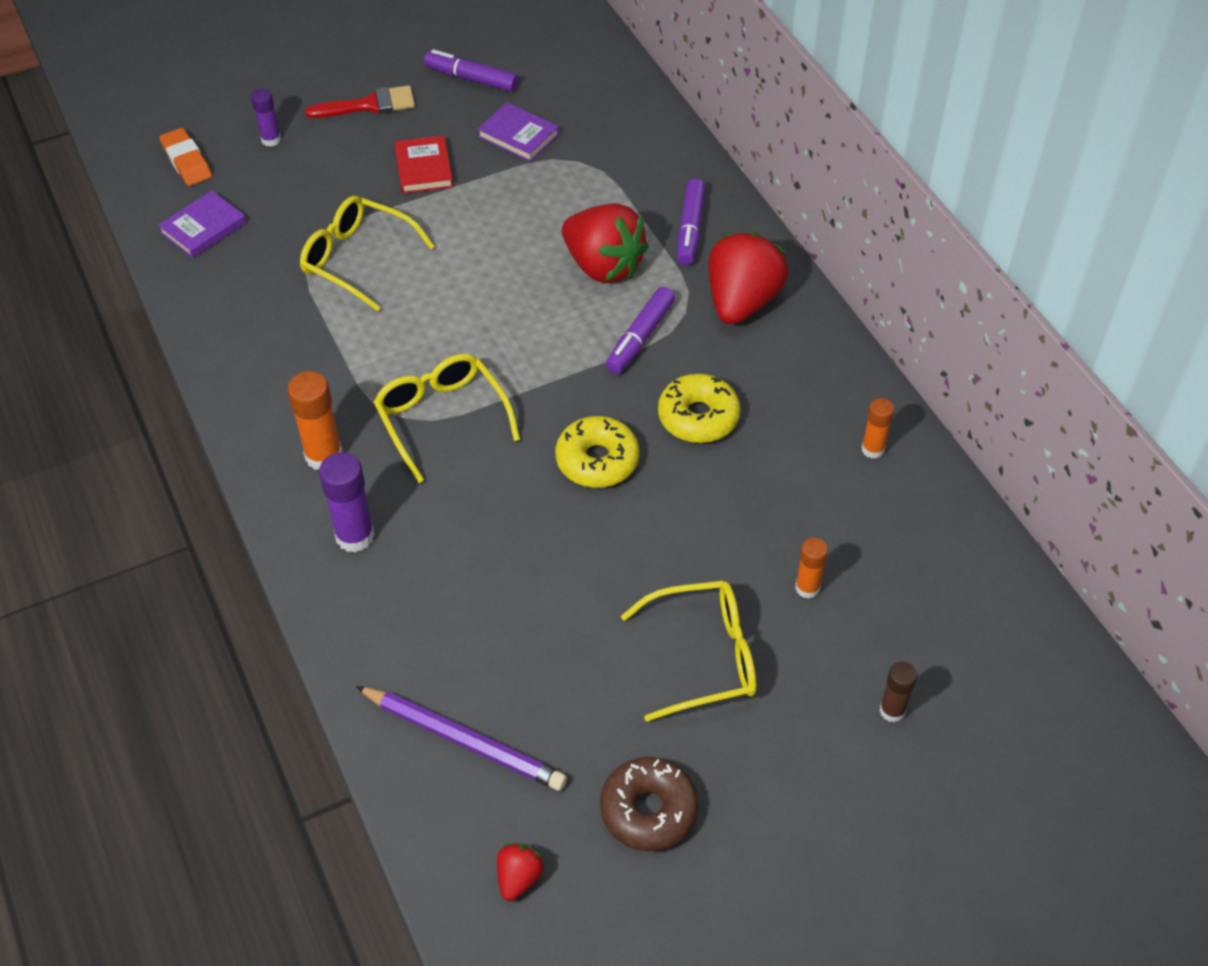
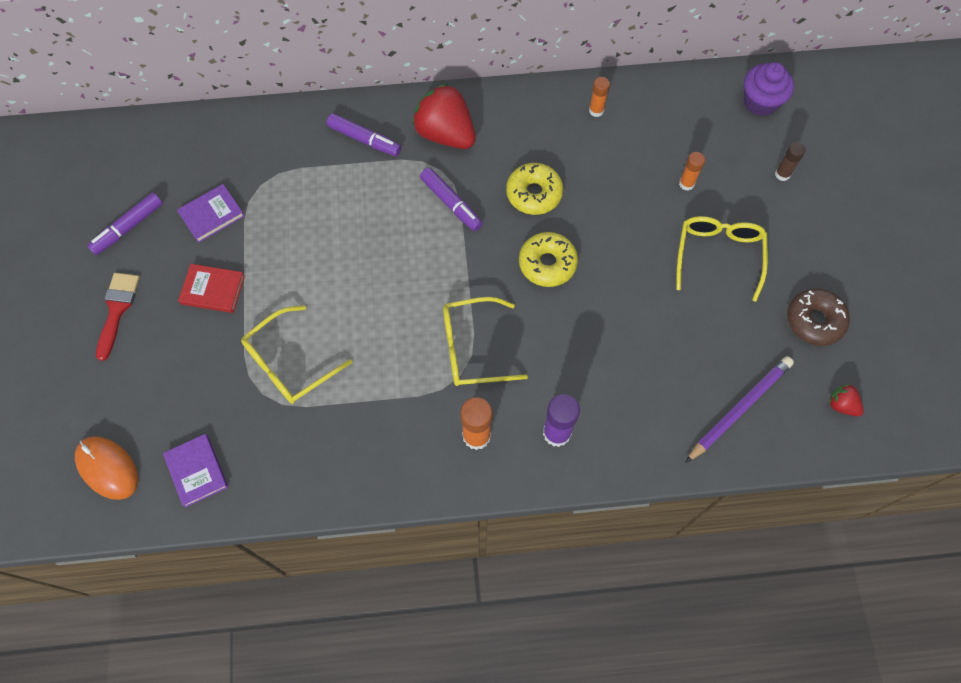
camera: 70 degrees left, 15 degrees up
(186, 161) = (107, 468): orange eraser -> orange mouse
(271, 140) = (118, 394): purple glue stick -> none
(603, 266) = (374, 203): red strawberry -> none
(1012, 650) = (760, 102): none -> purple cupcake

